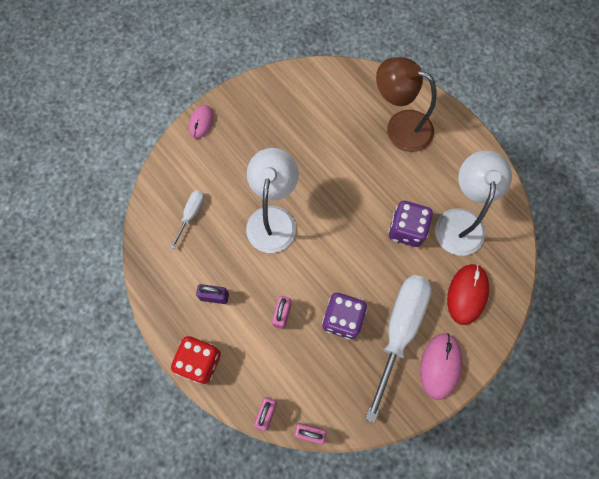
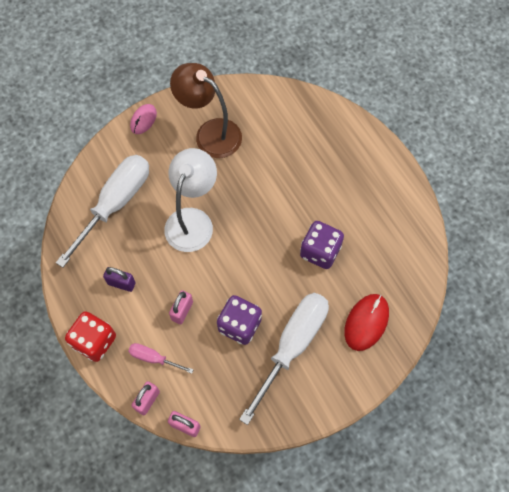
camera: 10 degrees right, 5 degrees down
(191, 214) = (115, 204): white screwdriver -> white screwdriver, size x2.16
(263, 368) = (154, 358): none -> pink screwdriver
(400, 127) = (334, 153): brown lamp -> brown lamp (210, 133)
(440, 366) = (325, 385): pink mouse -> none
(460, 221) = (374, 252): white lamp -> none

